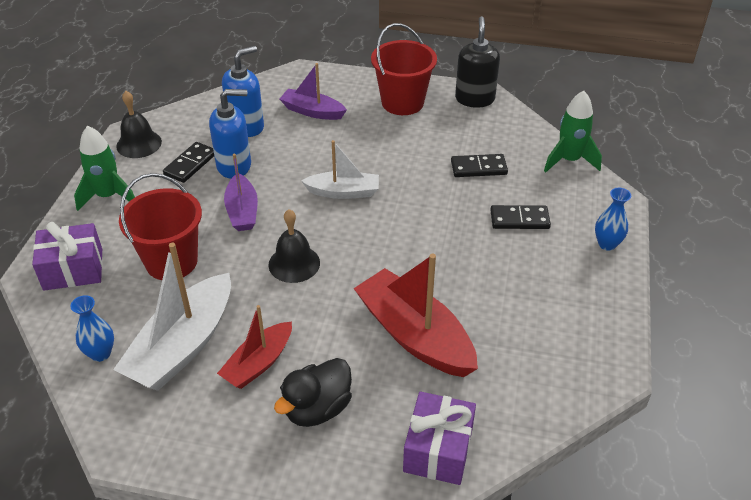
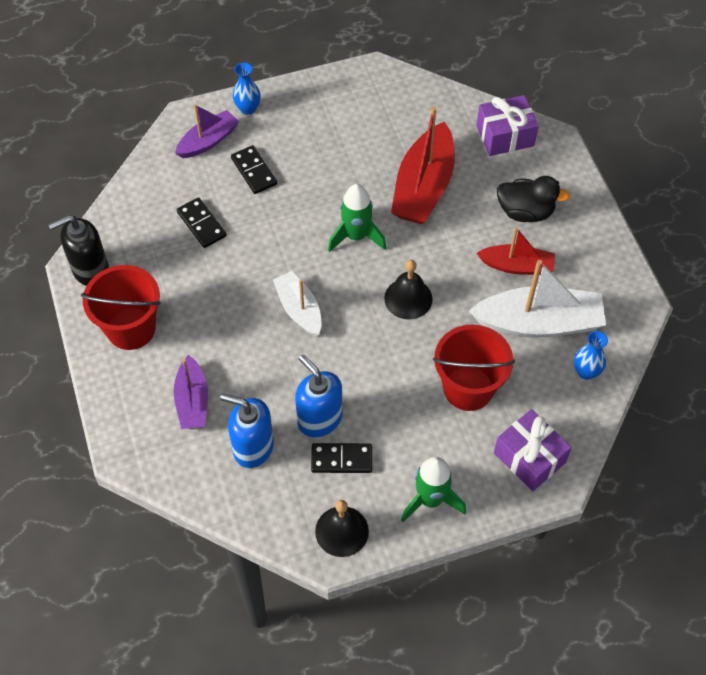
camera: 120 degrees left, 15 degrees up
(242, 211) = (374, 373): purple boat -> purple boat (208, 141)
(569, 160) = (151, 164): green rocket -> green rocket (356, 236)

